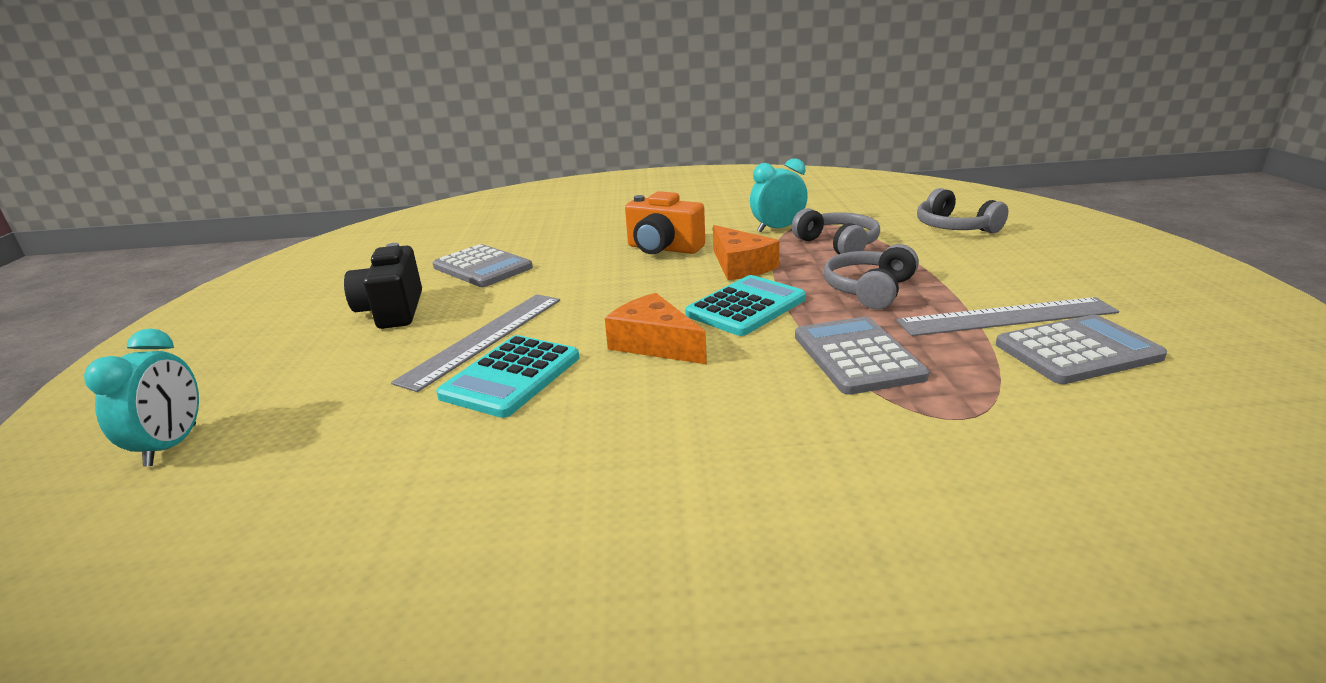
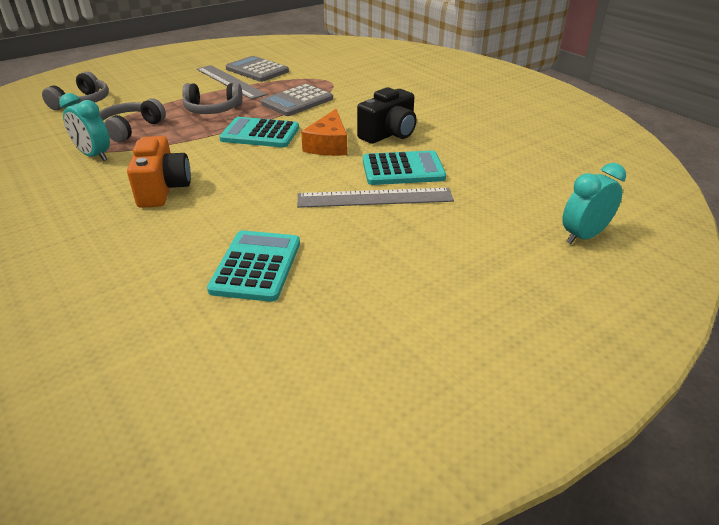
camera: 125 degrees left, 10 degrees up
(393, 311) = (378, 263): black camera -> black camera (389, 134)
(482, 267) = (256, 266): grey calculator -> turquoise calculator
(740, 266) = (190, 150): orange cheese -> none

